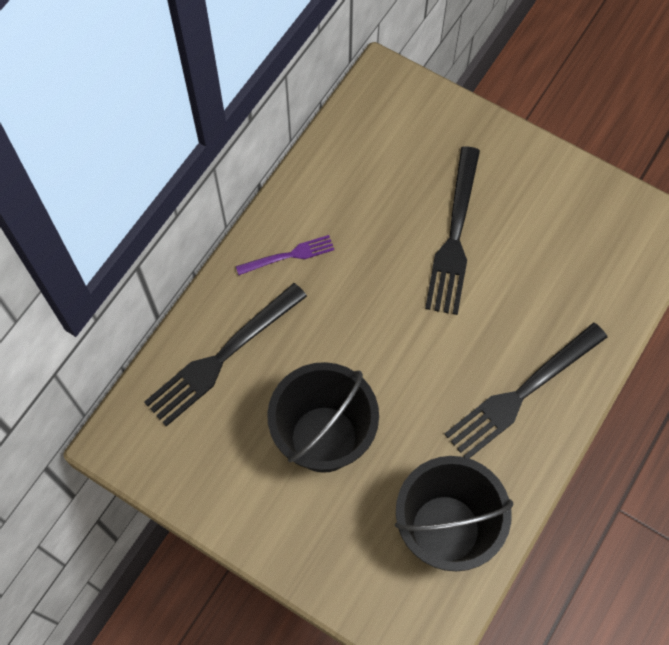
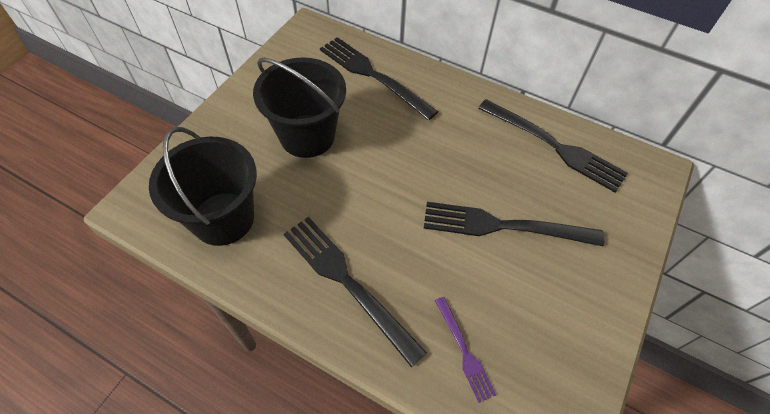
camera: 85 degrees right, 10 degrees down
(289, 255) = (462, 110): purple fork -> purple fork (464, 351)
(350, 167) = (554, 146): none -> black fork

